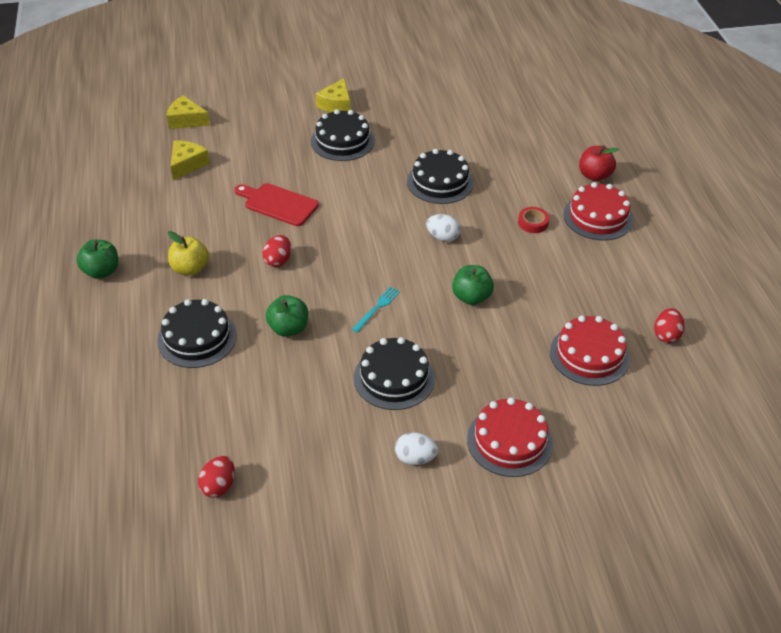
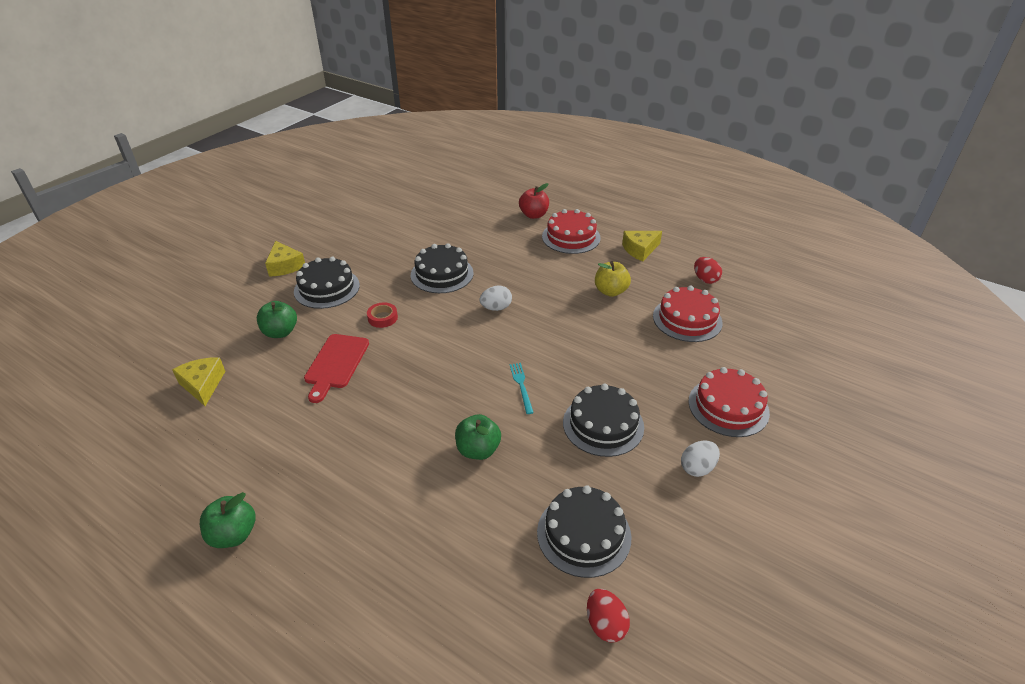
camera: 45 degrees left, 5 degrees down
(186, 120) = (152, 351): yellow cheese -> yellow cheese (640, 250)
(190, 269) = (325, 466): yellow apple -> yellow apple (610, 291)
(197, 338) = (412, 518): black cake -> black cake (584, 534)
(278, 204) = (336, 363): red cutting board -> red cutting board turned 60 degrees counterclockwise
(278, 260) = (396, 405): red egg -> none
(471, 297) = (571, 333): green apple -> green apple (280, 332)
(533, 223) = (539, 263): red tape -> red tape (382, 318)

